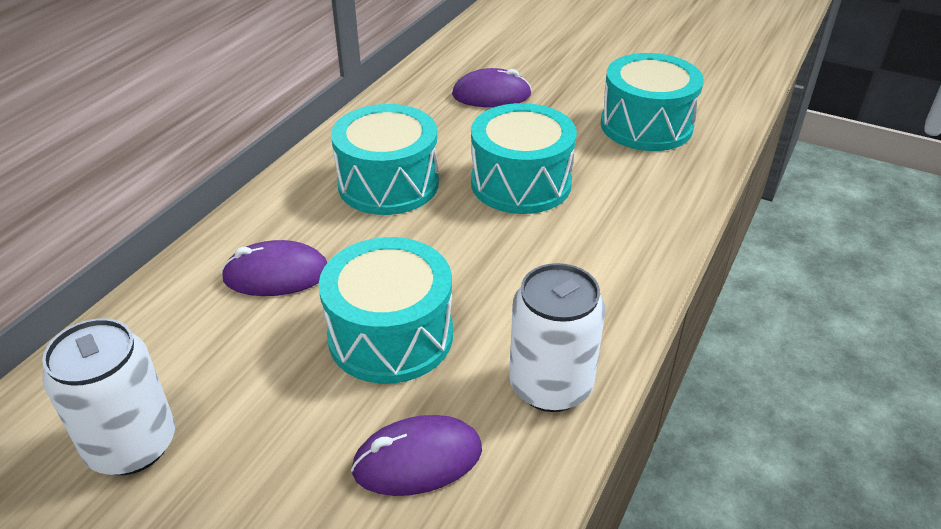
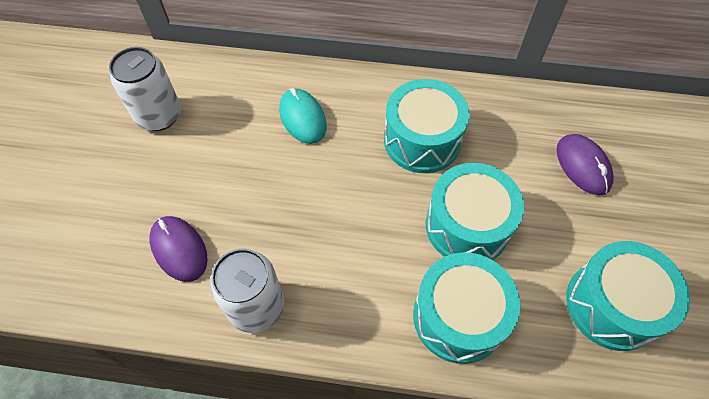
camera: 70 degrees right, 20 degrees up
(276, 275) = (302, 118): purple mouse -> turquoise mouse
(390, 335) = (271, 199): turquoise drum -> turquoise drum (458, 316)

